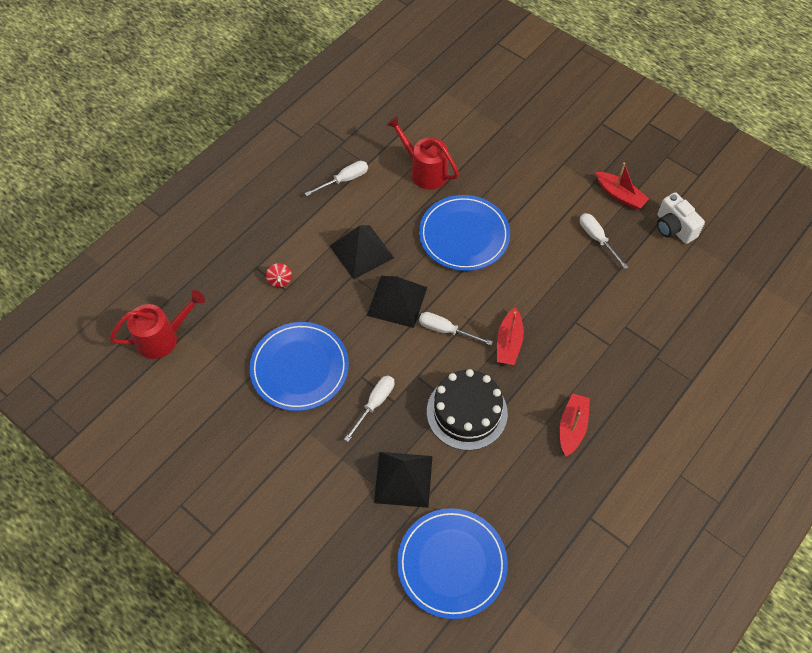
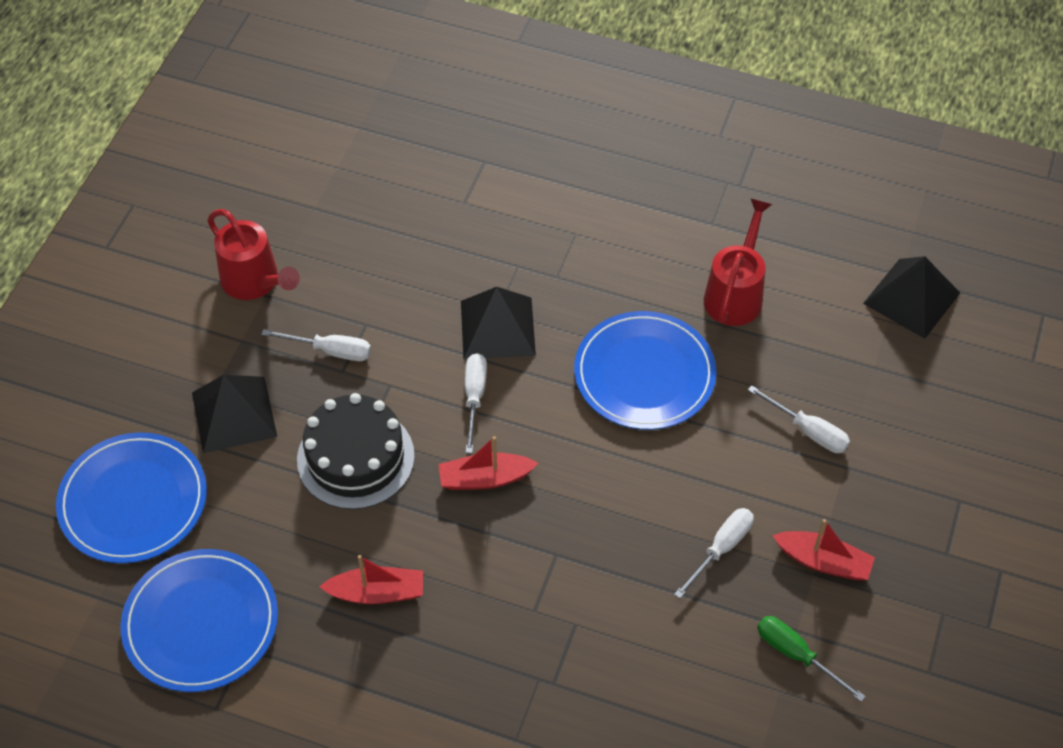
camera: 70 degrees right, 5 degrees down
(163, 337) = (344, 109): red watering can -> red watering can (255, 282)
(280, 280) = (475, 192): red spinning top -> none
(299, 368) = (353, 255): blue plate -> blue plate (201, 623)
(344, 180) = (671, 207): white screwdriver -> white screwdriver (808, 431)
(361, 251) = (560, 264): black pyramid -> black pyramid (911, 298)
(620, 195) = (823, 561): red boat -> red boat turned 90 degrees counterclockwise
(673, 228) = (796, 655): white camera -> green screwdriver

